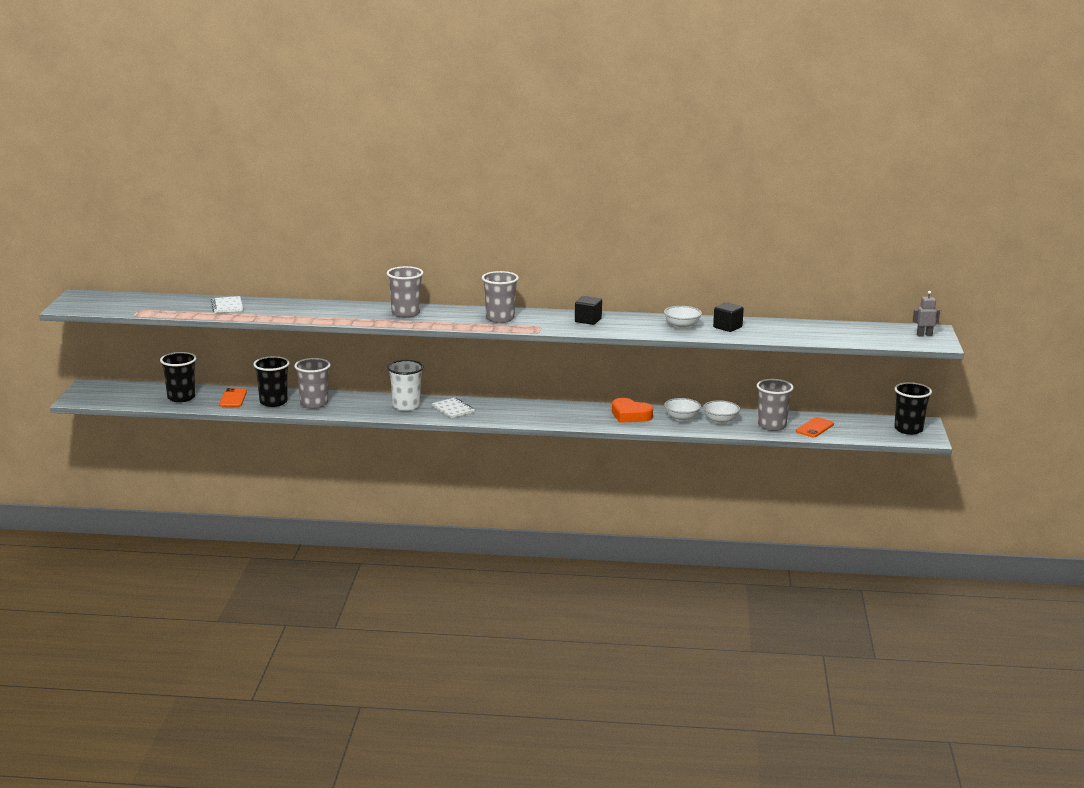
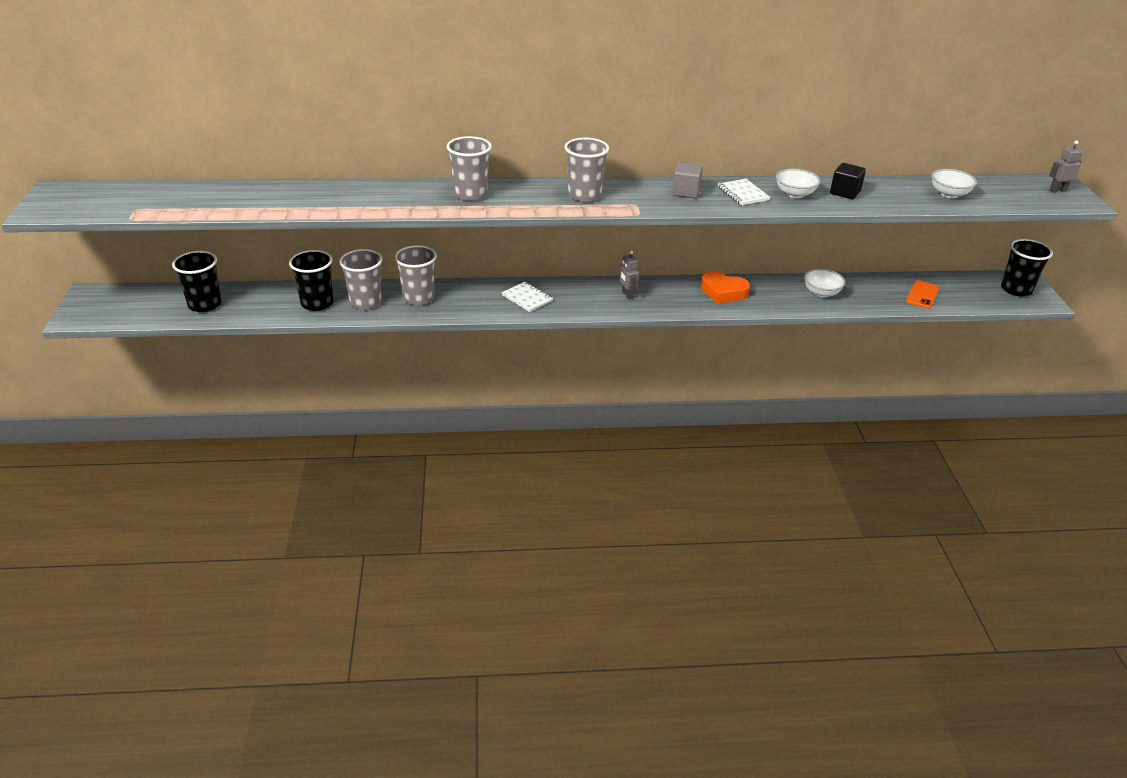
camera: 10 degrees left, 15 degrees up
(227, 306) = (248, 196): white notebook -> white notebook (743, 194)
(233, 398) = (268, 301): orange phone -> none
(406, 406) = (472, 297): white cup -> none
(542, 412) = (627, 295): none -> grey robot
(588, 320) = (686, 192): black cube -> grey cube
(682, 418) = (779, 292): white bowl -> white bowl (949, 194)
(772, 426) = (877, 295): grey cup -> grey cup (418, 298)

